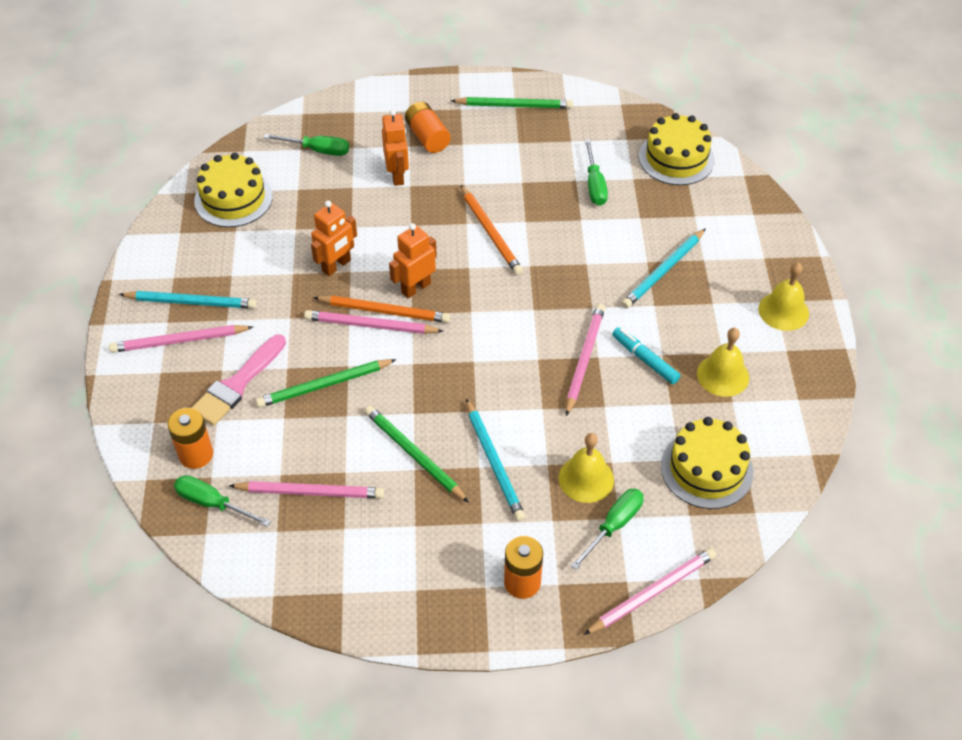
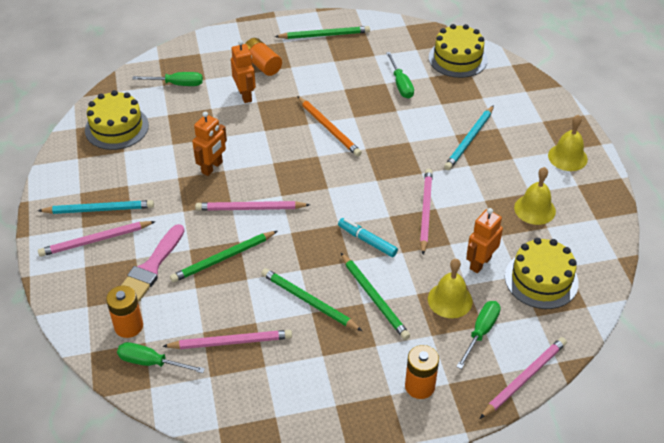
camera: 10 degrees left, 5 degrees down
(384, 311) = (259, 196): orange pencil -> none
(416, 288) = (279, 176): orange robot -> orange robot (480, 263)
(494, 462) = (374, 298): turquoise pencil -> green pencil
(645, 359) = (472, 205): turquoise marker -> turquoise marker (367, 241)

